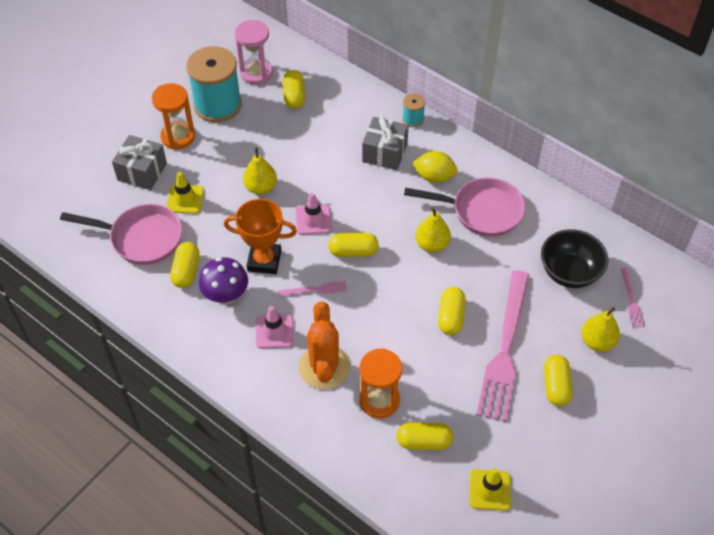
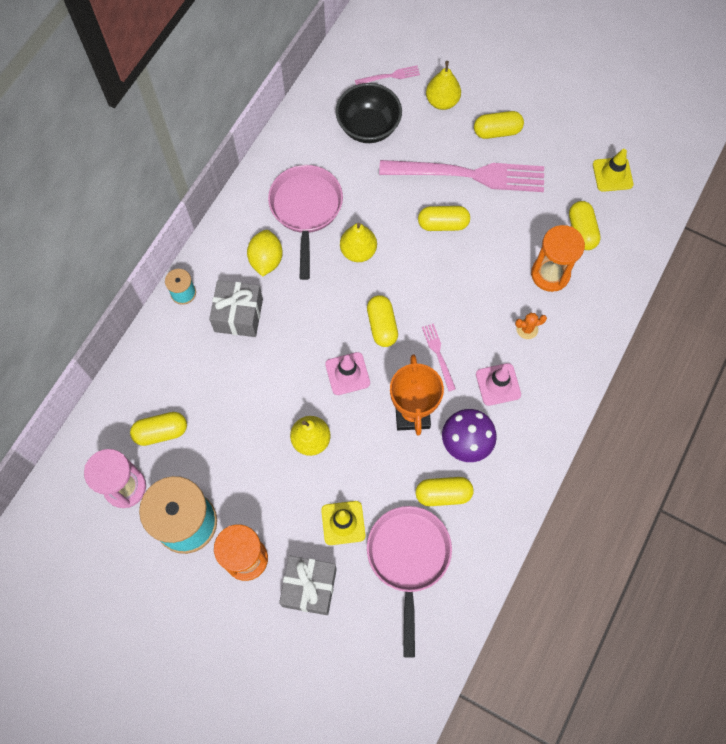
camera: 100 degrees left, 15 degrees up
(324, 367) = (527, 329): orange cactus -> orange cactus, size x0.43

